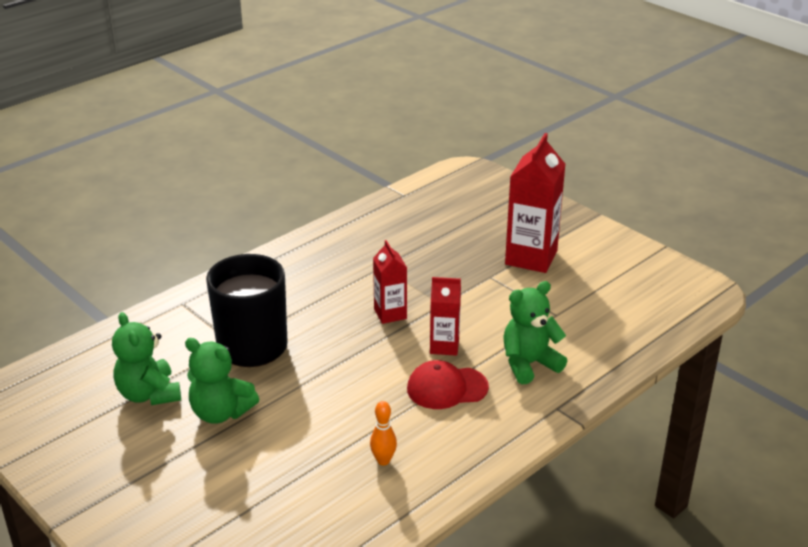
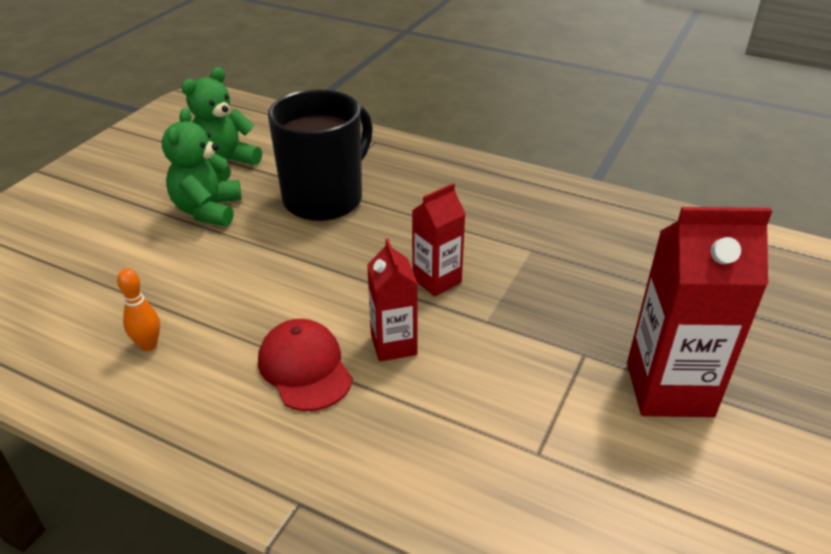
camera: 70 degrees right, 5 degrees up
(529, 364) = (393, 445): green teddy bear -> none

